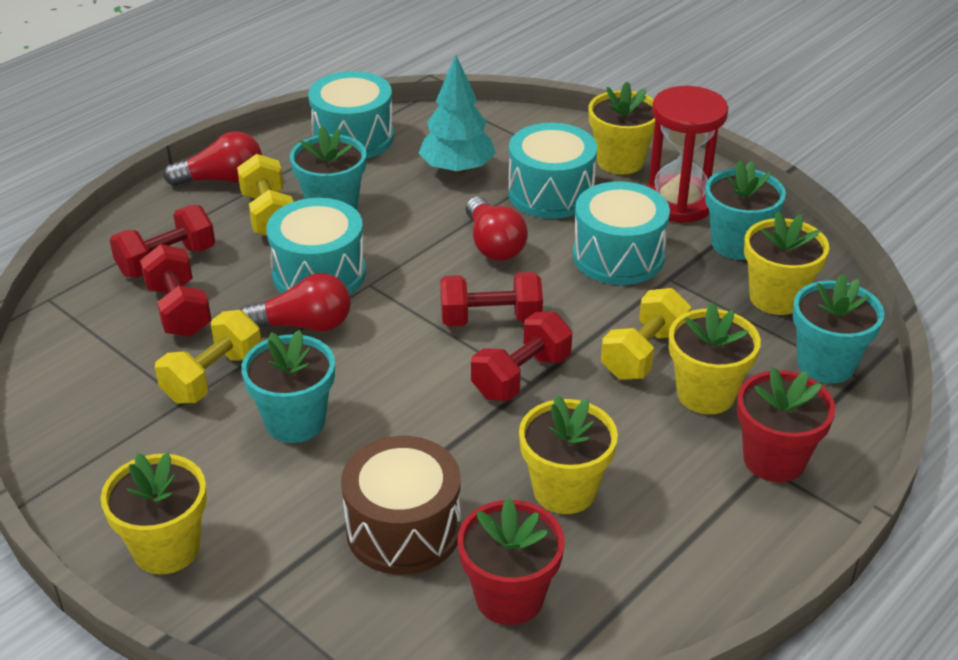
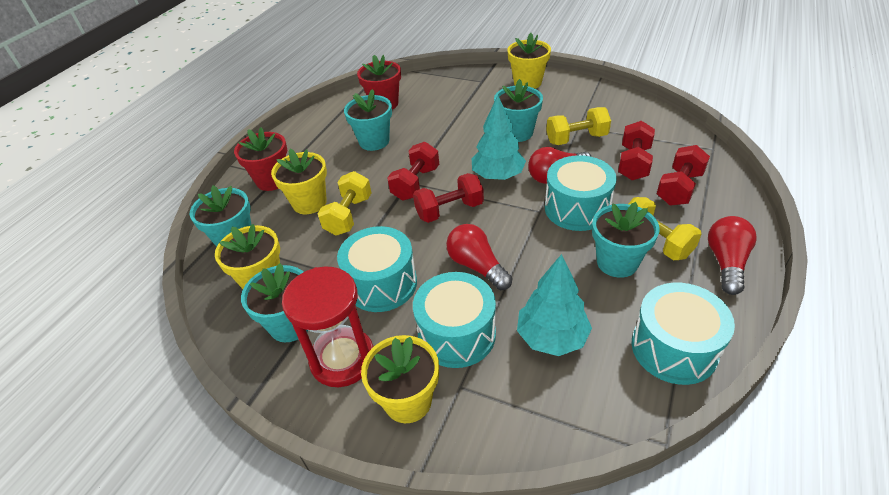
camera: 165 degrees right, 5 degrees up
(179, 310) = (633, 163): red dumbbell -> red dumbbell turned 60 degrees clockwise
(213, 377) = (576, 139): yellow dumbbell -> yellow dumbbell turned 60 degrees clockwise
(222, 179) = (726, 262): red light bulb -> red light bulb turned 135 degrees clockwise
(387, 351) = (498, 176): none -> turquoise tree
(403, 529) = (438, 111): brown drum -> none
(564, 490) = (374, 141): yellow flower pot -> turquoise flower pot

